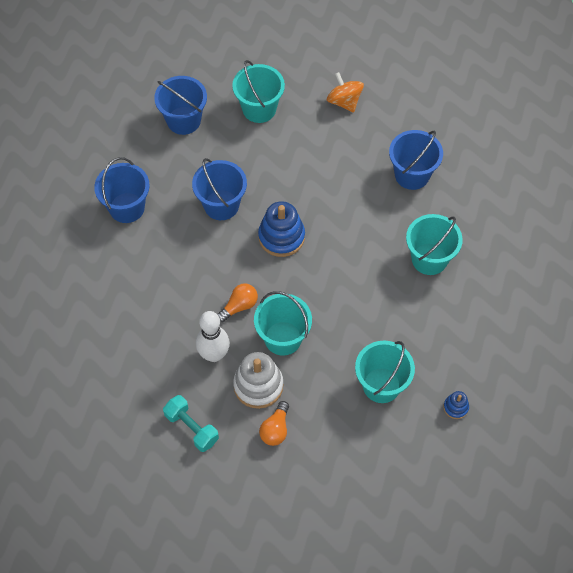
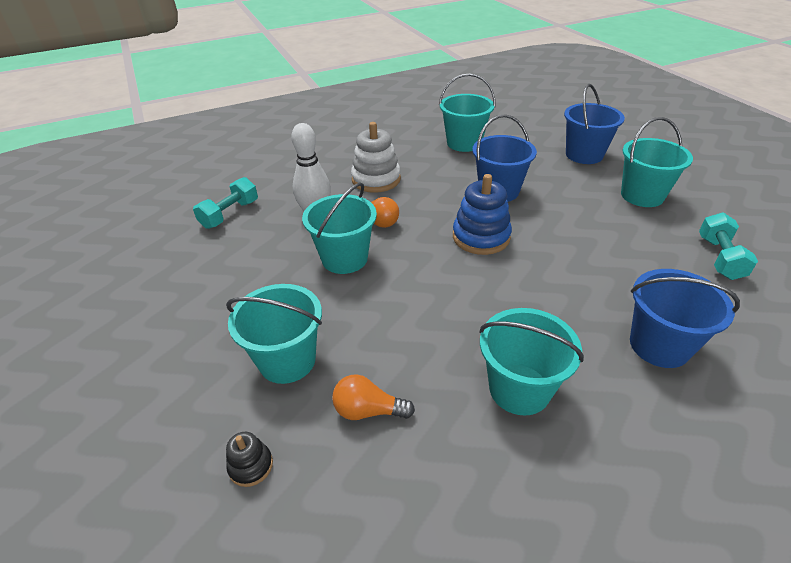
camera: 80 degrees right, 20 degrees down
(127, 208) = (464, 143): blue bucket -> turquoise bucket
(258, 385) = (280, 249): white stacking toy -> white stacking toy (376, 179)
(275, 429) = (224, 271): orange light bulb -> orange light bulb (368, 410)
(344, 101) = (719, 258): orange spinning top -> turquoise dumbbell
(455, 407) = (251, 466): blue stacking toy -> black stacking toy

